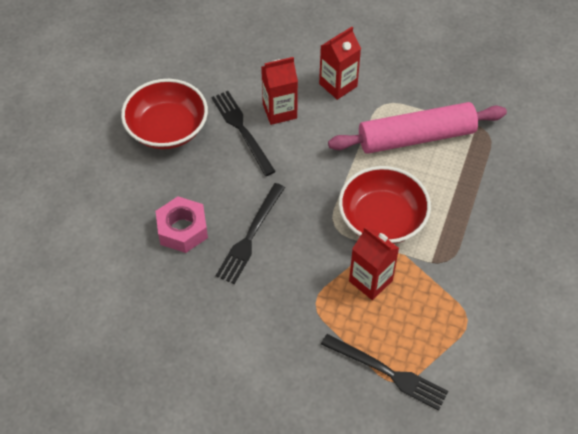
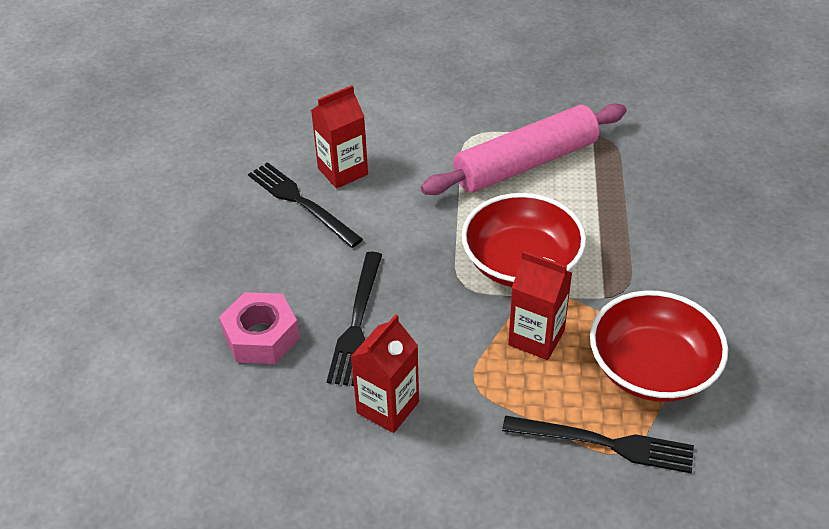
camera: 15 degrees left, 10 degrees down
(167, 129) = (200, 222): red bowl -> red bowl (652, 368)
(338, 85) = (406, 128): red carton -> red carton (388, 407)

